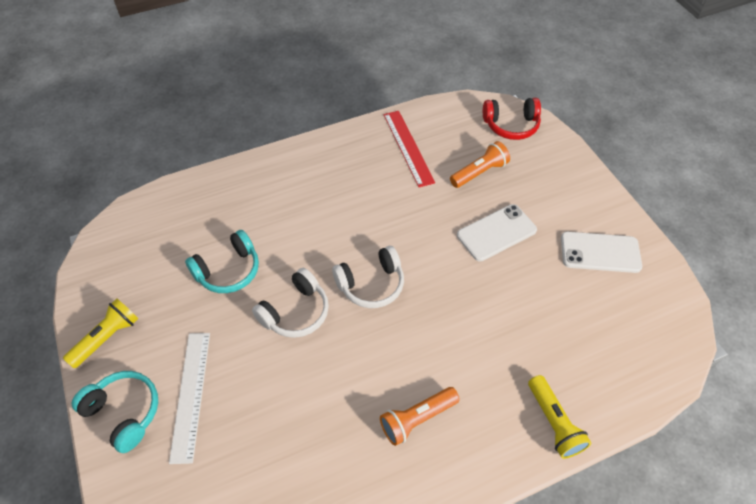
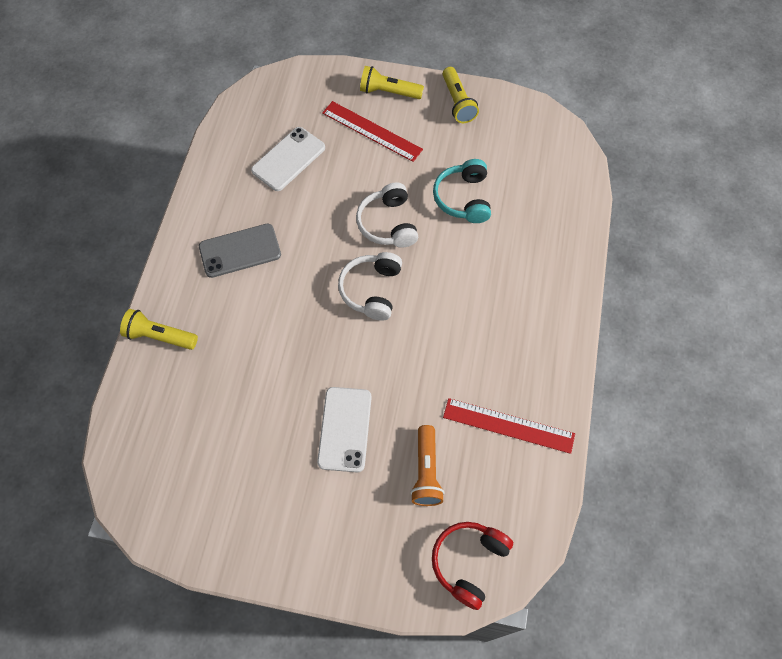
camera: 125 degrees right, 10 degrees up
(124, 412) = (388, 92): turquoise headphones -> yellow flashlight
(191, 394) = (371, 131): white ruler -> red ruler
(417, 419) = (240, 251): orange flashlight -> grey phone
(600, 252) = (252, 506): white phone -> white phone (288, 159)

